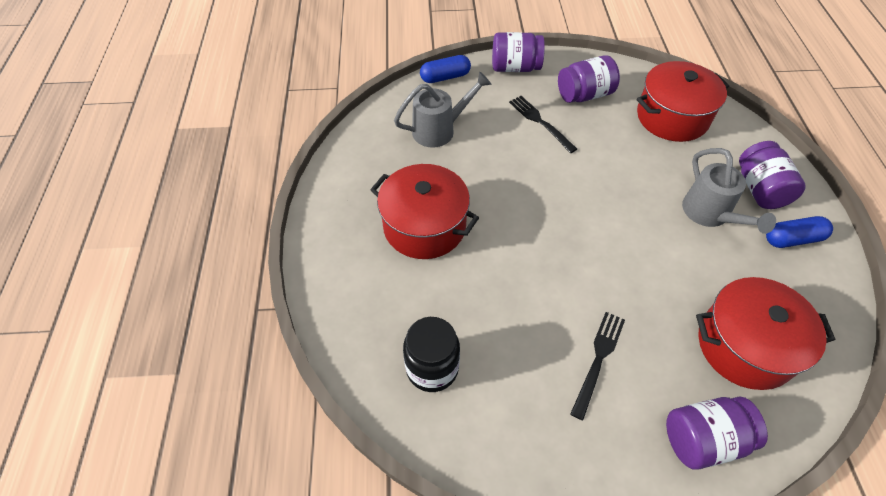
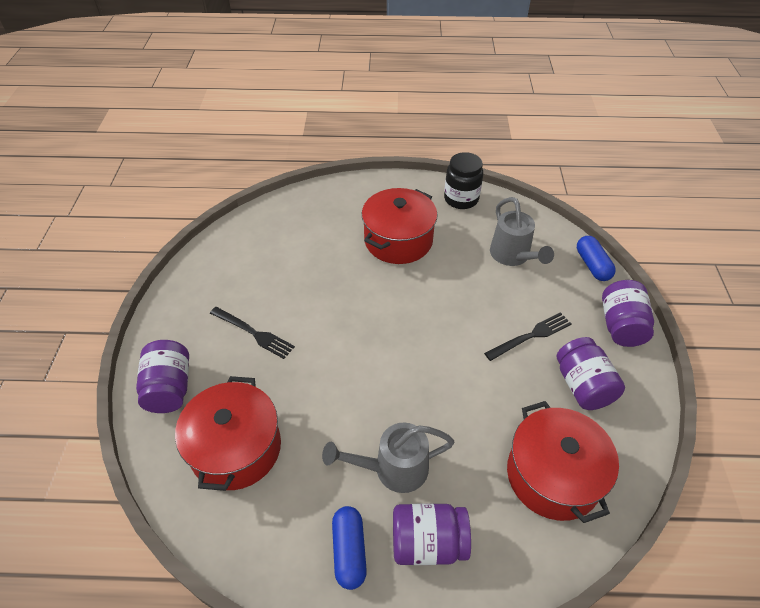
camera: 95 degrees right, 5 degrees down
(432, 368) = (273, 238): black jar -> black jar (461, 199)

